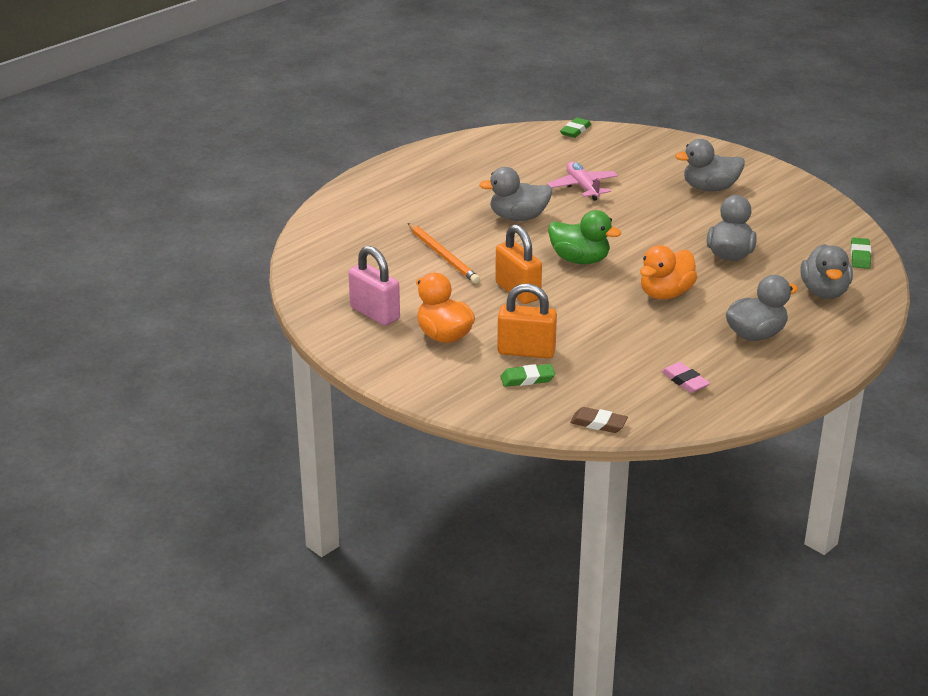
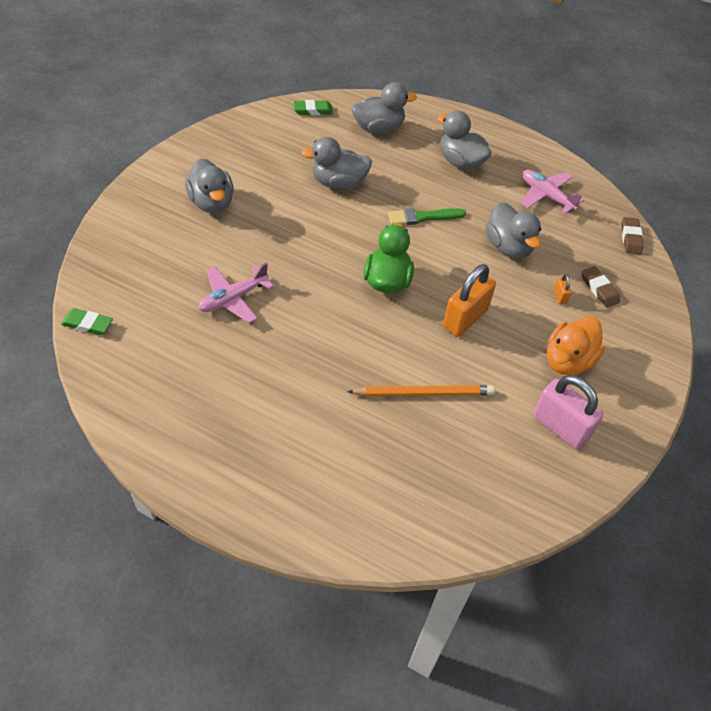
camera: 110 degrees left, 20 degrees up
(374, 313) = (560, 427): pink padlock -> pink padlock turned 75 degrees counterclockwise
(443, 256) = (423, 393): orange pencil -> orange pencil turned 45 degrees clockwise
(518, 217) = (318, 343): grey duck -> grey duck (508, 247)
(526, 351) = (560, 296): orange padlock -> orange padlock, size x0.41
(527, 379) = (599, 289): green eraser -> brown eraser
(665, 294) = (422, 217): orange duck -> green brush
(685, 381) = (546, 196): pink eraser -> pink plane

